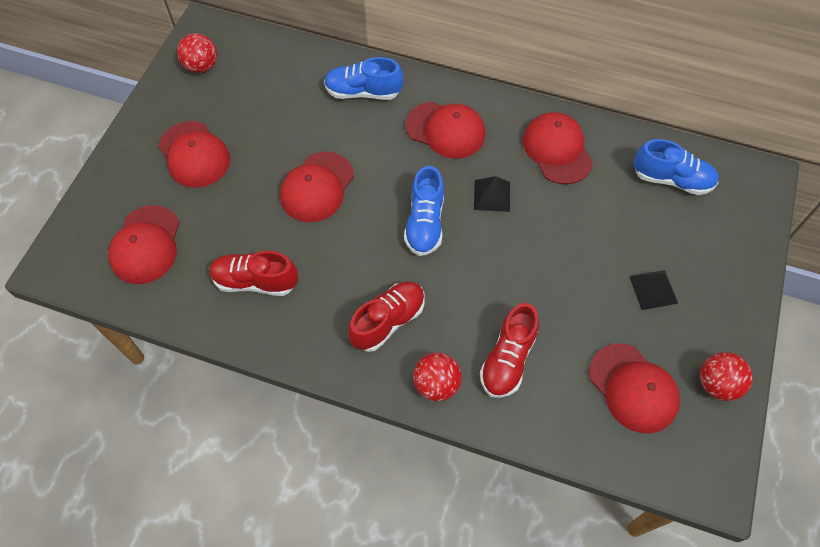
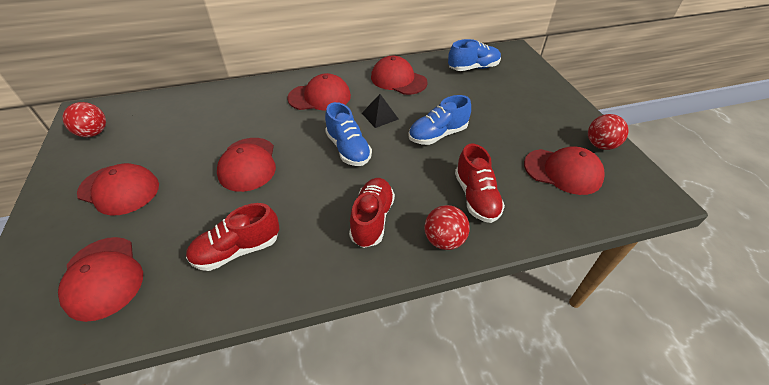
camera: 35 degrees left, 15 degrees down
(363, 92) = (244, 100): blue shoe -> blue shoe (437, 135)
(653, 289) = (518, 118): black pyramid -> none

